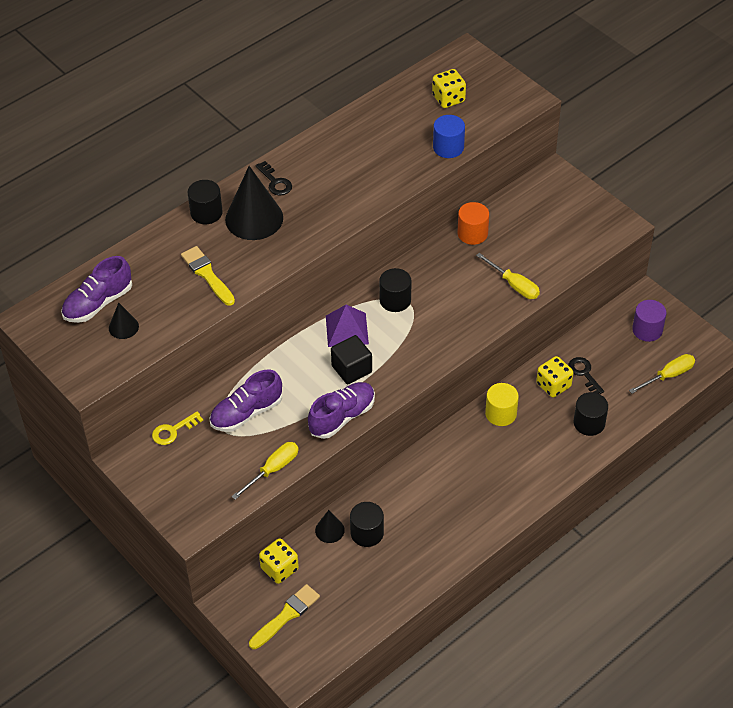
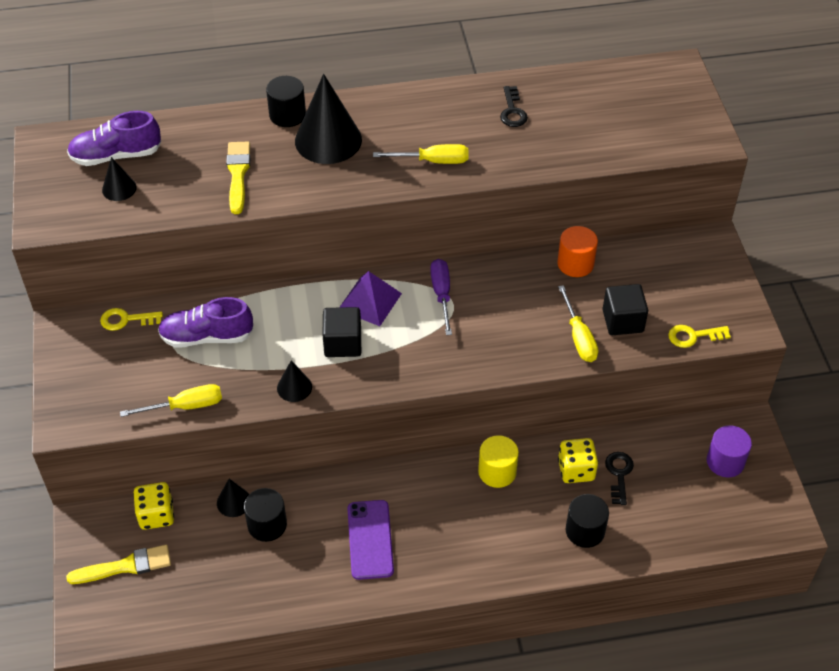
camera: 30 degrees right, 0 degrees up
(275, 182) = (378, 114): black key -> black key (512, 111)
(342, 417) = (294, 387): purple shoe -> black cone
(395, 300) = (441, 294): black cylinder -> purple screwdriver
(448, 99) = (623, 106): yellow dice -> none
(448, 147) = (583, 154): blue cylinder -> none
(448, 505) = (370, 539): none -> purple phone
(535, 259) = (622, 321): none -> black cube
(589, 248) = (693, 336): none -> yellow key
(668, 376) = (713, 524): yellow screwdriver -> yellow screwdriver (433, 161)

